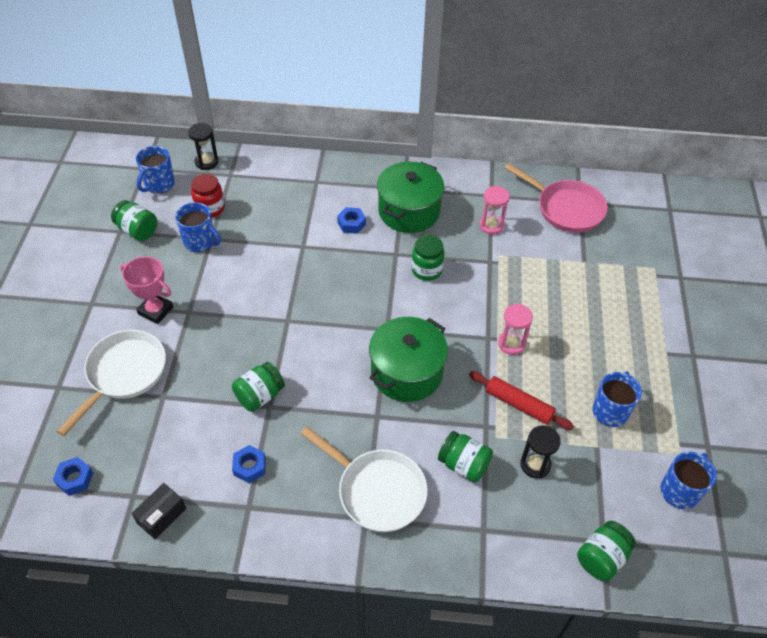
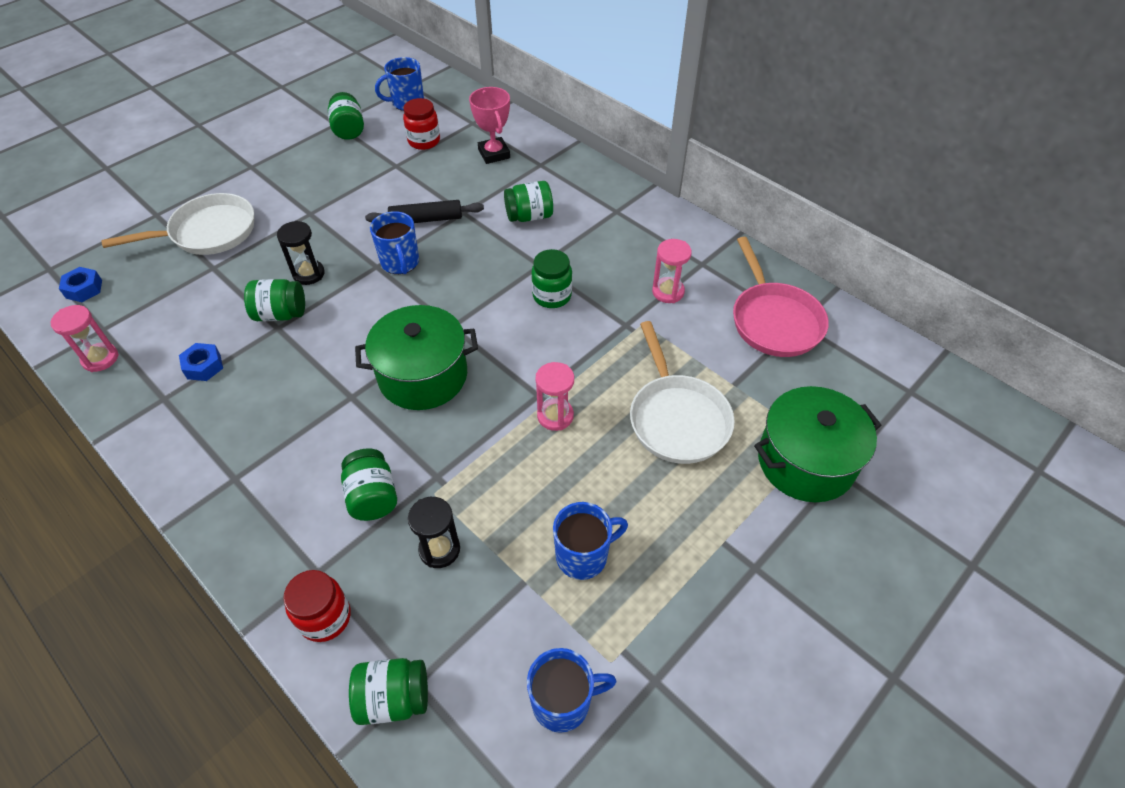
camera: 40 degrees right, 0 degrees up
(155, 311) = (287, 198): pink trophy -> pink trophy (494, 154)
(161, 516) = (100, 358): black box -> pink hourglass
(200, 242) = (384, 163): blue mug -> blue mug (400, 263)
(206, 162) = (465, 103): black hourglass -> black hourglass (308, 274)
(283, 266) = (426, 219): none -> black rolling pin
(351, 224) = (529, 216): blue nut -> green jar
(377, 491) = (272, 462): white pan -> white pan (677, 418)
(409, 211) = (597, 234): green pot -> green pot (805, 461)
(518, 404) = (493, 479): red rolling pin -> none
(518, 549) = (325, 617): none -> red jar

